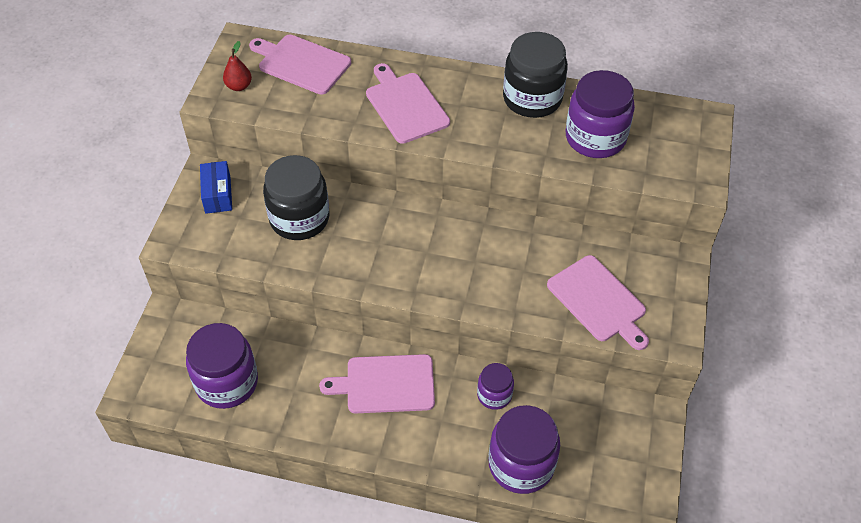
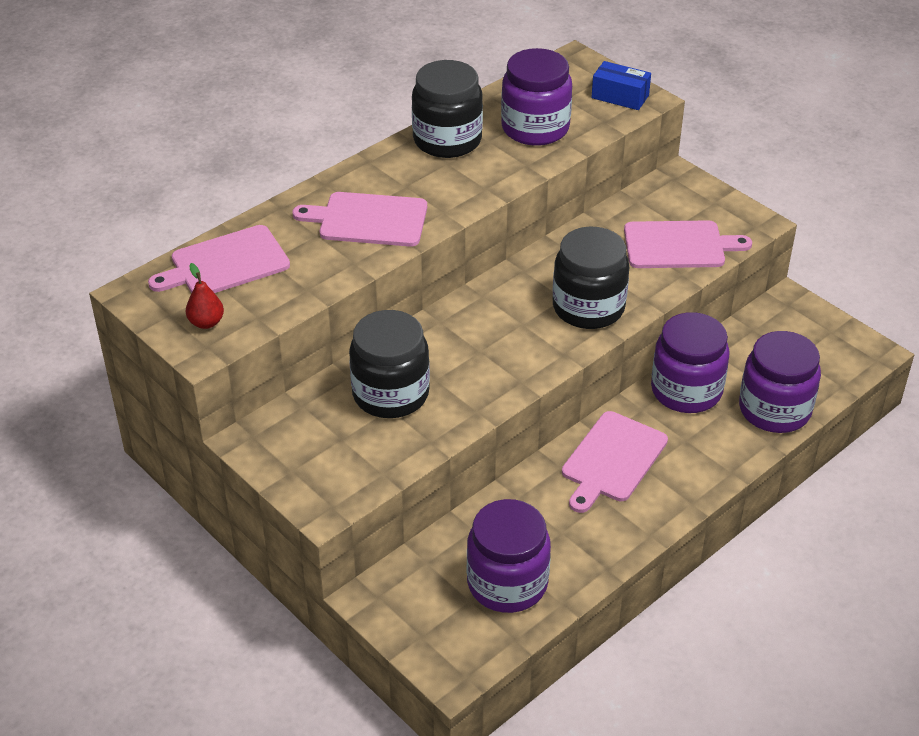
camera: 55 degrees left, 10 degrees down
(218, 194) = (291, 443): blue box -> blue box (620, 96)
(476, 281) = (588, 307): none -> black jar
(494, 395) = (686, 391): purple jar -> purple jar, size x1.81

